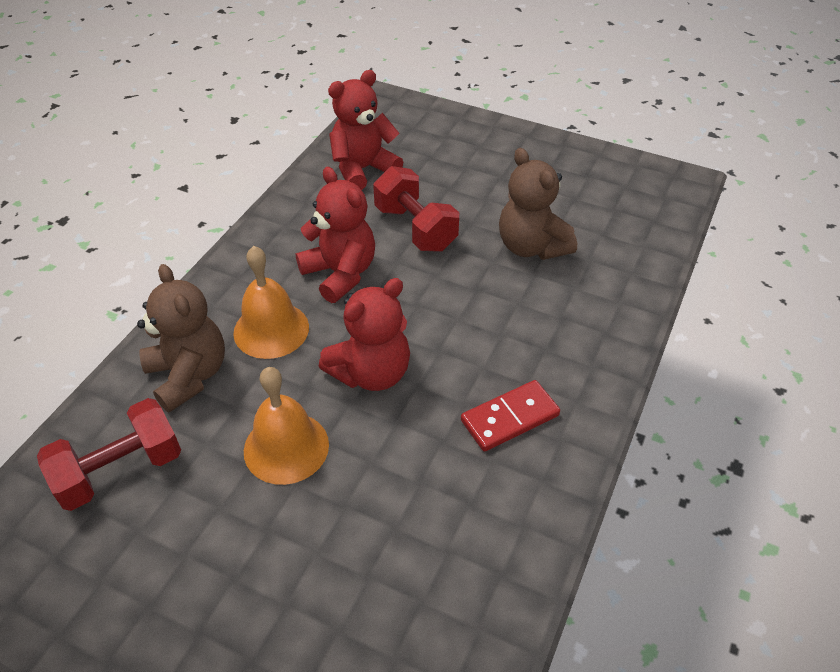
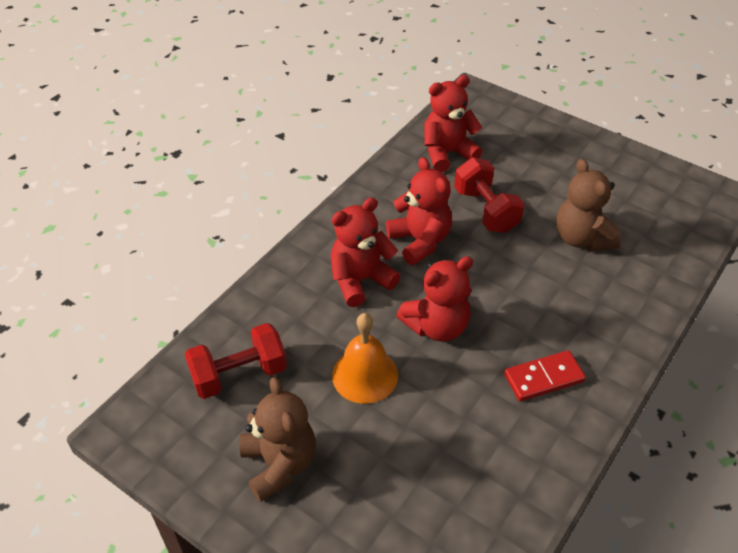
camera: 10 degrees right, 0 degrees up
(189, 375) = (294, 308): brown teddy bear -> brown teddy bear (279, 464)
(271, 329) = (360, 280): orange bell -> red teddy bear

